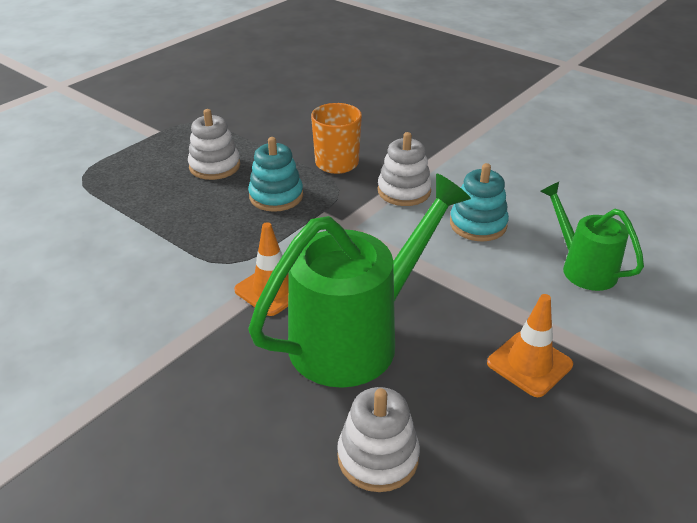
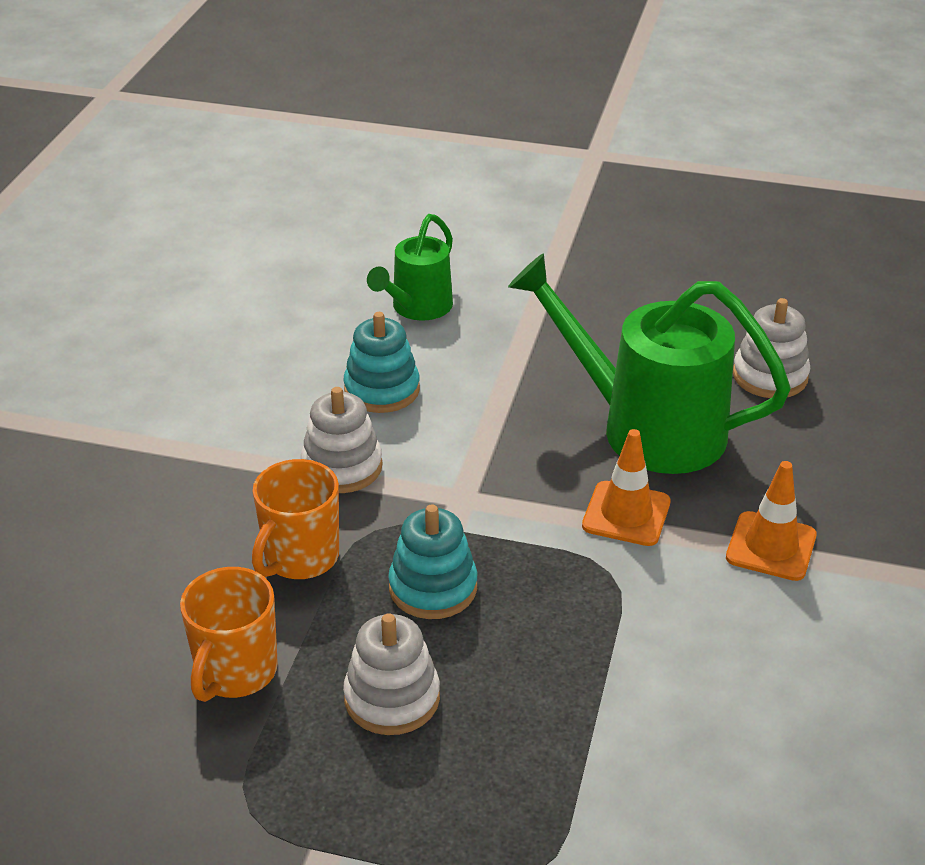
camera: 115 degrees left, 0 degrees up
(273, 132) = (235, 672): none -> orange mug
(529, 364) = (590, 319): orange traffic cone -> orange traffic cone (771, 546)

